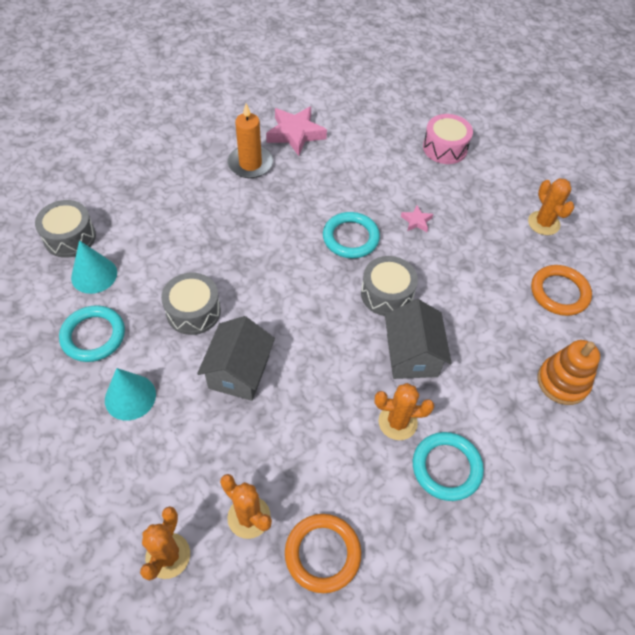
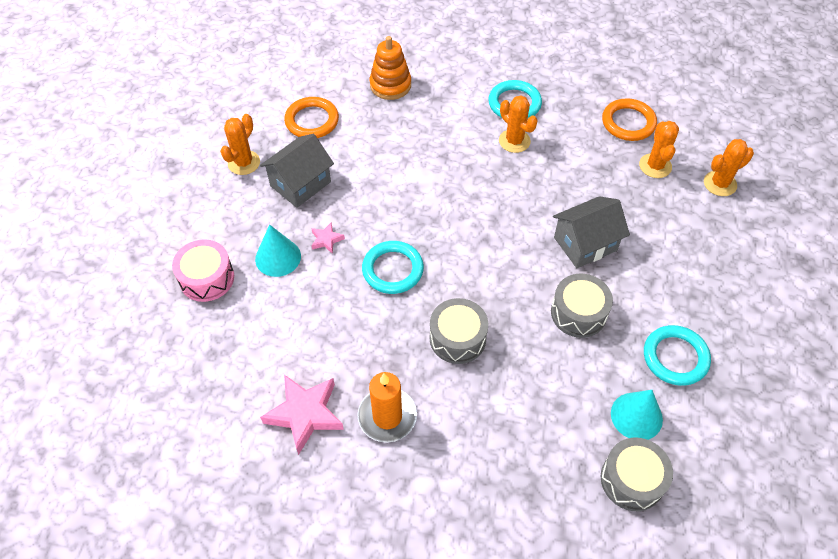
camera: 130 degrees left, 0 degrees up
(130, 397) = (678, 288): turquoise cone -> turquoise cone (278, 257)
(387, 294) = (422, 210): grey drum -> grey drum (457, 338)
(412, 355) = (458, 164): grey house -> grey house (300, 184)

